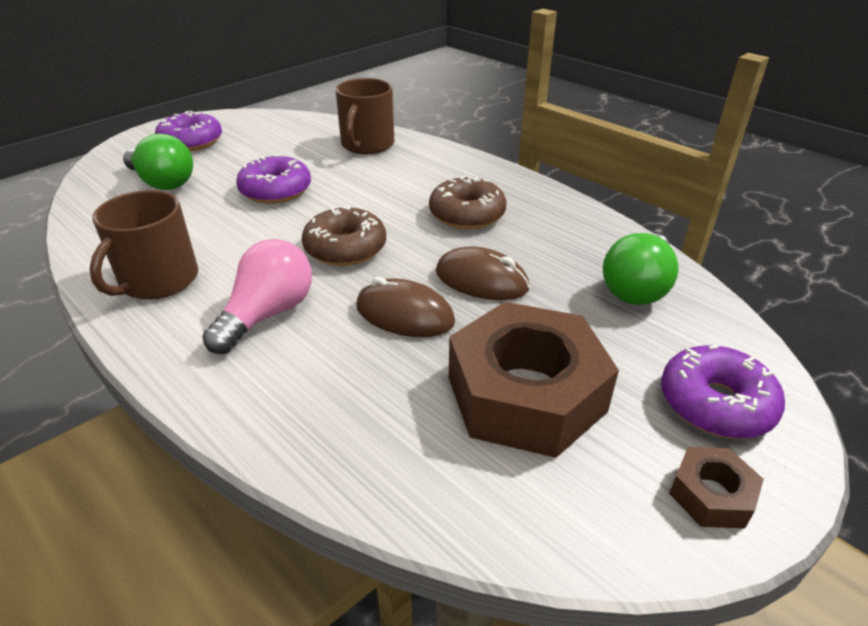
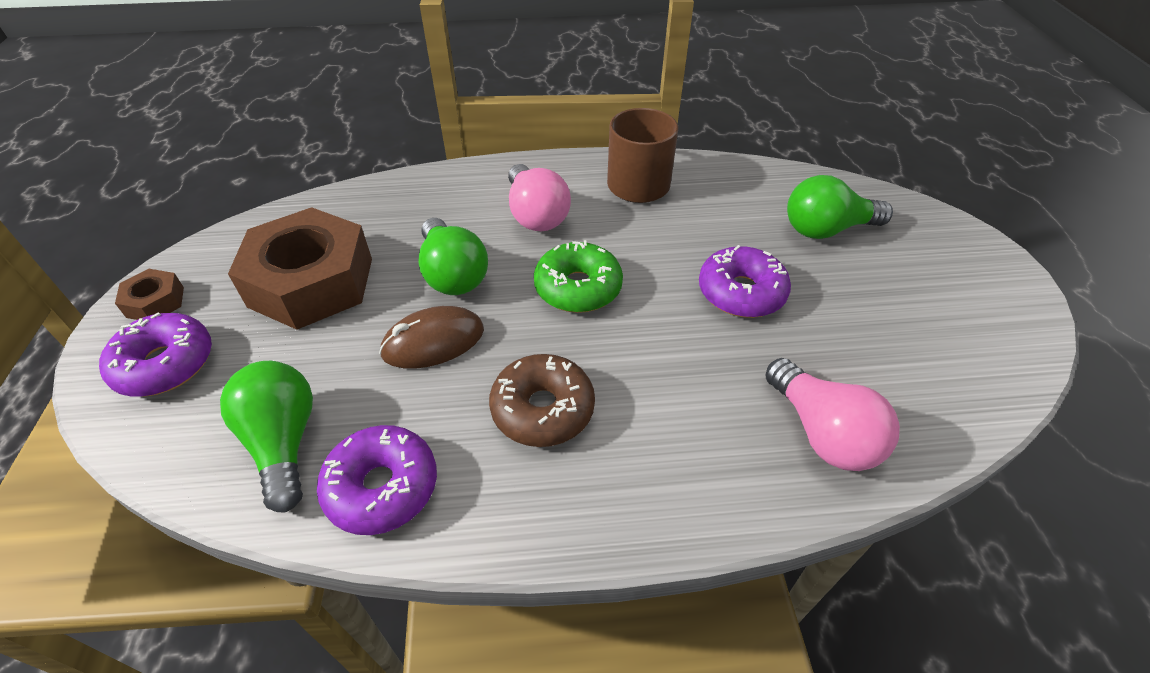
camera: 130 degrees right, 10 degrees up
(191, 142) = (938, 278): purple donut -> purple donut (382, 487)
(345, 248) = (578, 288): brown donut -> green donut
(367, 145) = (822, 432): brown mug -> pink light bulb
(404, 314) = (452, 274): brown mouse -> green light bulb

